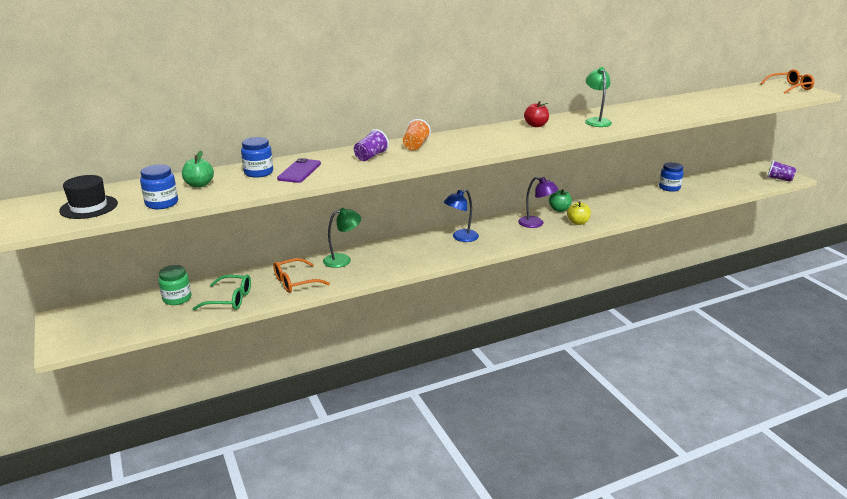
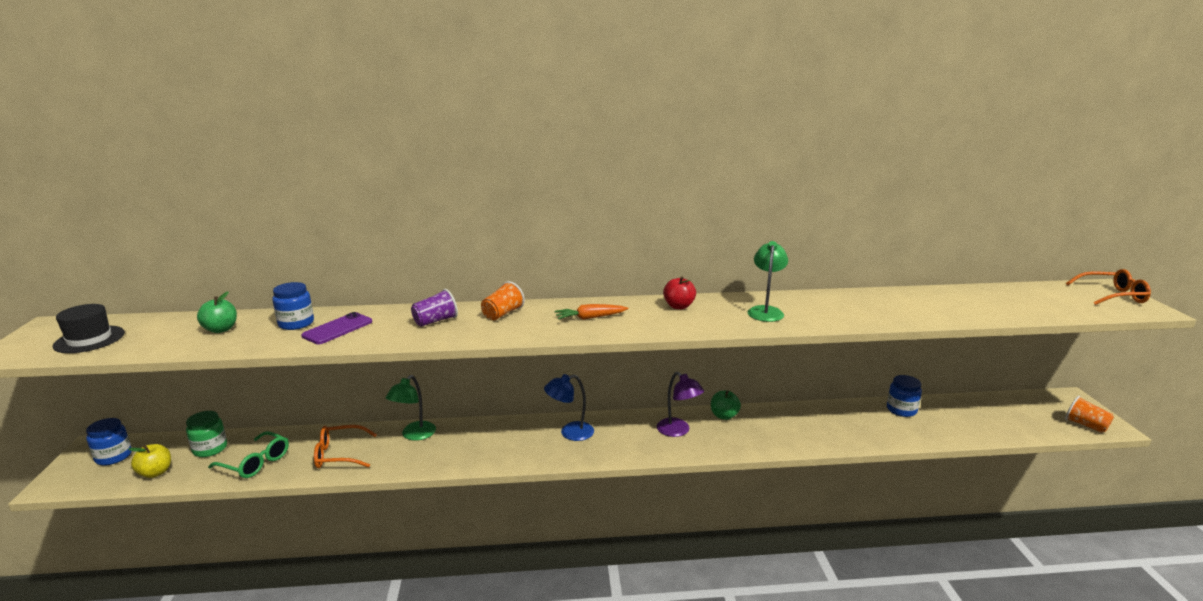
camera: 20 degrees right, 5 degrees down
(162, 203) = (155, 347): blue jar -> blue jar (113, 456)
(342, 259) = (414, 435): green lamp -> green lamp turned 120 degrees clockwise
(483, 140) = (590, 318): none -> orange carrot
(577, 222) = (734, 440): yellow apple -> yellow apple (155, 473)
(779, 179) = (1085, 425): purple cup -> orange cup

